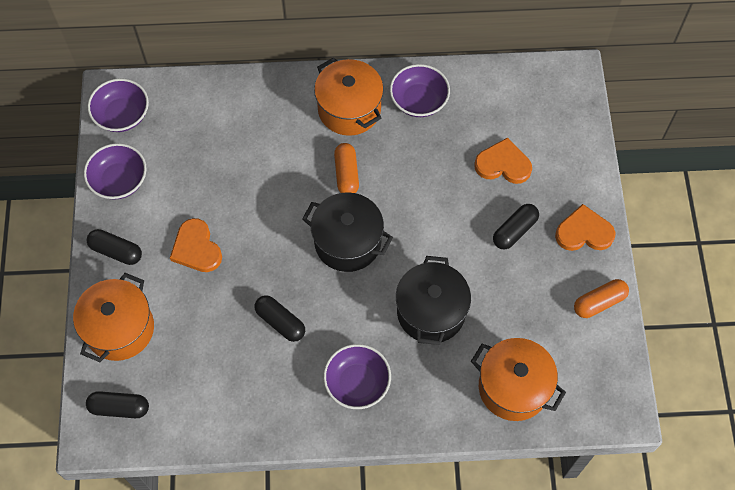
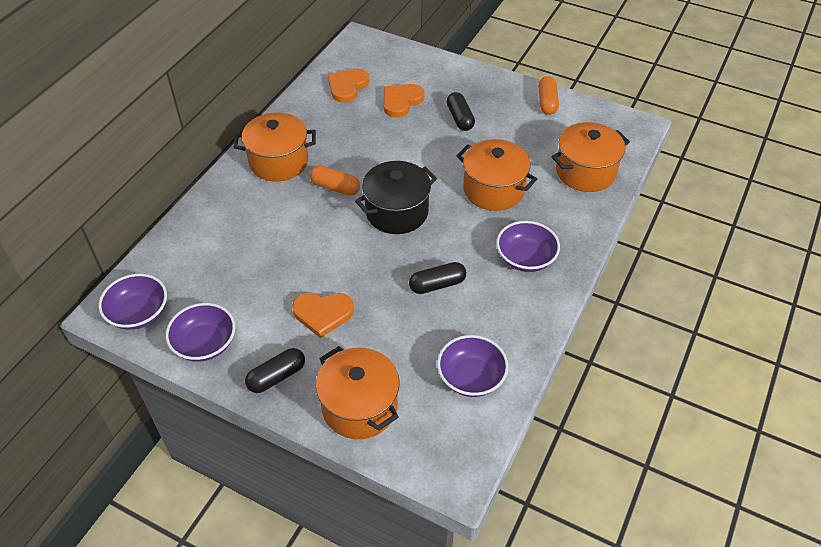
camera: 60 degrees left, 15 degrees down
(119, 408) = (441, 441): black capsule -> none
(419, 100) = (308, 121): purple bowl -> purple bowl (471, 377)
(431, 312) = (493, 190): black pot -> orange pot
(584, 232) = (487, 86): orange heart -> orange heart (347, 86)

